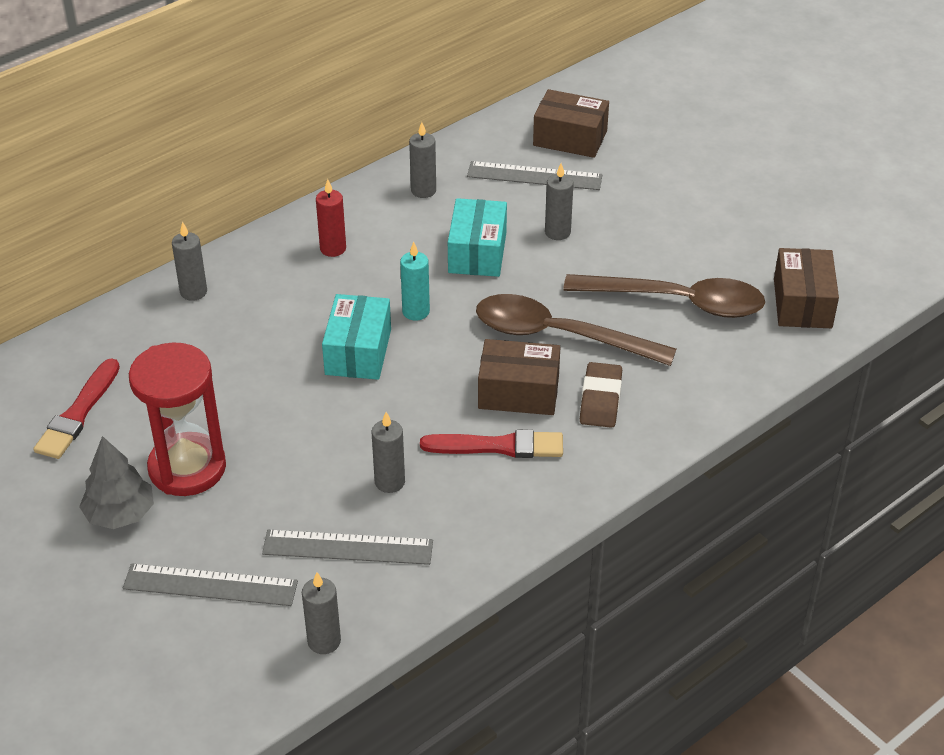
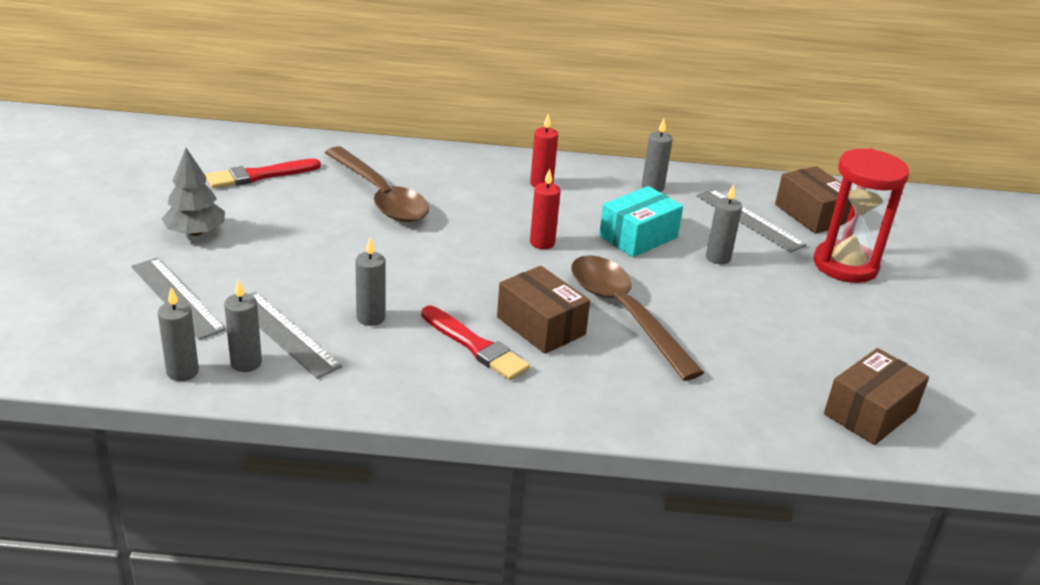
camera: 40 degrees right, 10 degrees down
(187, 468) = (269, 234): red hourglass -> red hourglass (845, 265)
(193, 292) = (420, 159): grey candle -> grey candle (246, 363)
(358, 352) = (468, 241): turquoise box -> none
(416, 312) = (542, 243): turquoise candle -> red candle
(600, 399) = (595, 367): brown eraser -> none
(678, 302) = (754, 348): brown spoon -> brown spoon (381, 196)

